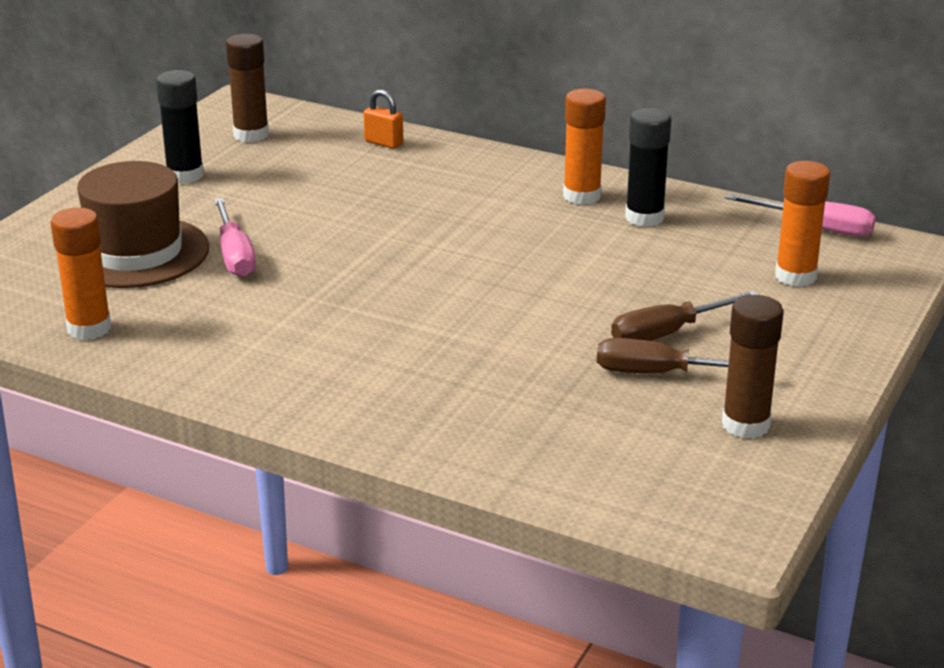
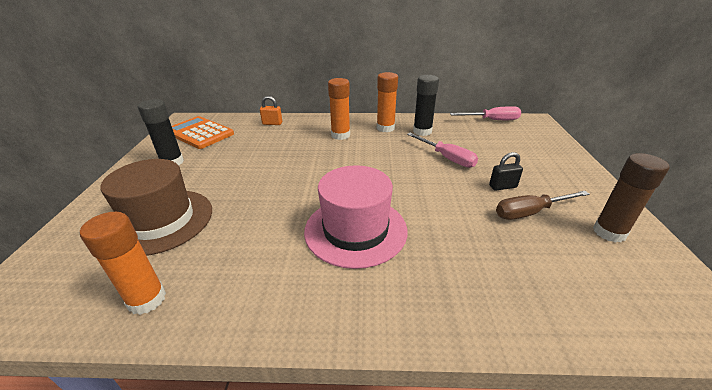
camera: 25 degrees left, 5 degrees up
(235, 255) = (230, 205): pink screwdriver -> pink screwdriver (447, 158)
(251, 135) = (200, 133): brown glue stick -> orange calculator
(379, 327) = (355, 230): none -> pink hat
(668, 333) = (502, 186): brown screwdriver -> black padlock
(795, 276) = (514, 142): orange glue stick -> orange glue stick (340, 135)

